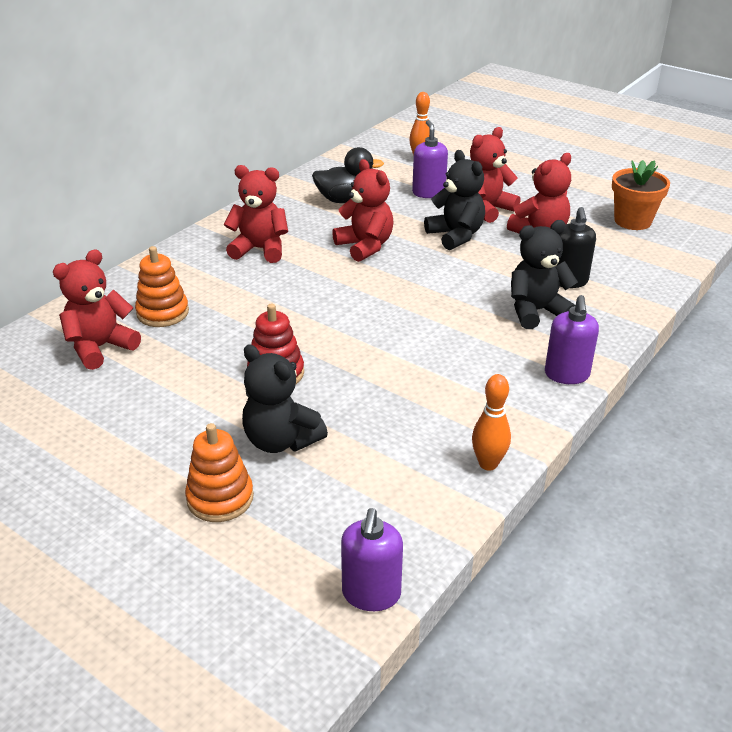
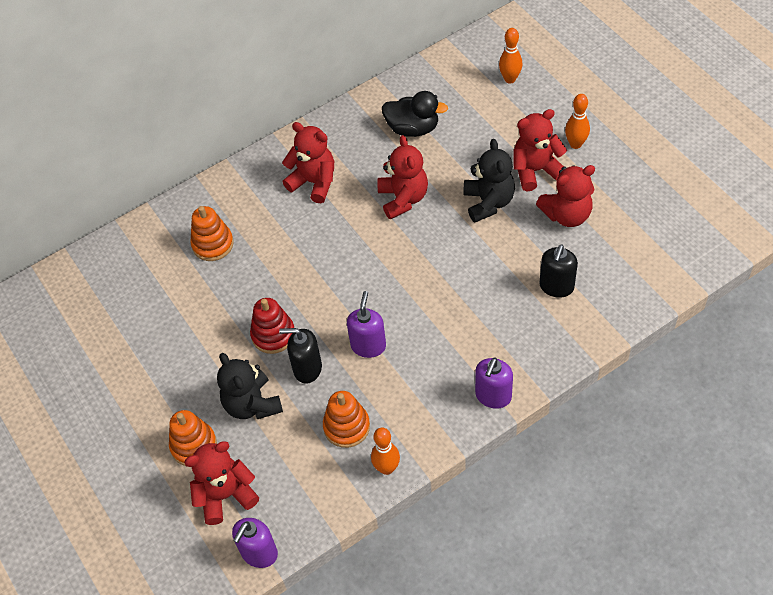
camera: 25 degrees right, 20 degrees up
(100, 347) = (157, 273): red teddy bear -> red teddy bear (225, 495)
(334, 394) = (307, 368): none -> black soap dispenser
(414, 436) = (346, 427): none -> orange stacking toy
(428, 193) = (493, 134): purple soap dispenser -> purple soap dispenser (368, 346)
(512, 188) = (575, 144): none -> orange bowling pin
(536, 311) = (508, 317): black teddy bear -> none
(632, 221) = (664, 219): orange flower pot -> none

